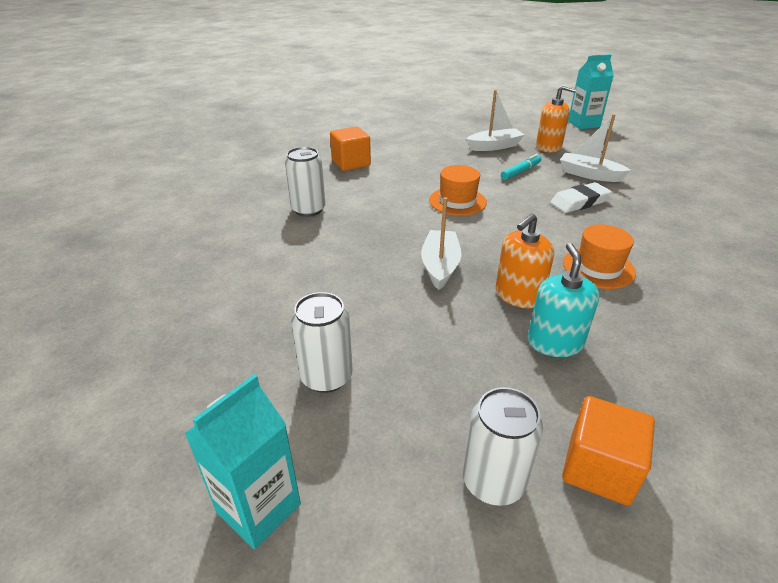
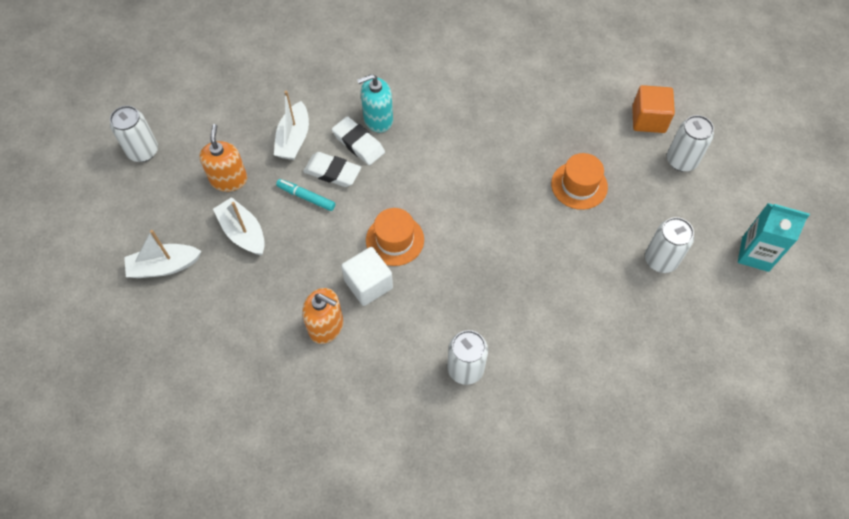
camera: 110 degrees left, 25 degrees up
(351, 163) = (340, 372): orange cube -> none
(419, 183) = (368, 284): none -> white cube
(440, 266) = (510, 227): white boat -> white boat (164, 266)
(518, 295) = (523, 170): orange soap dispenser -> orange soap dispenser (326, 326)
(546, 185) = (332, 172): none -> white eraser
(554, 342) = (564, 145): turquoise soap dispenser -> turquoise soap dispenser (378, 119)
(583, 124) = (143, 151): turquoise carton -> white can
(598, 268) = (464, 126): orange hat -> orange hat (579, 185)

